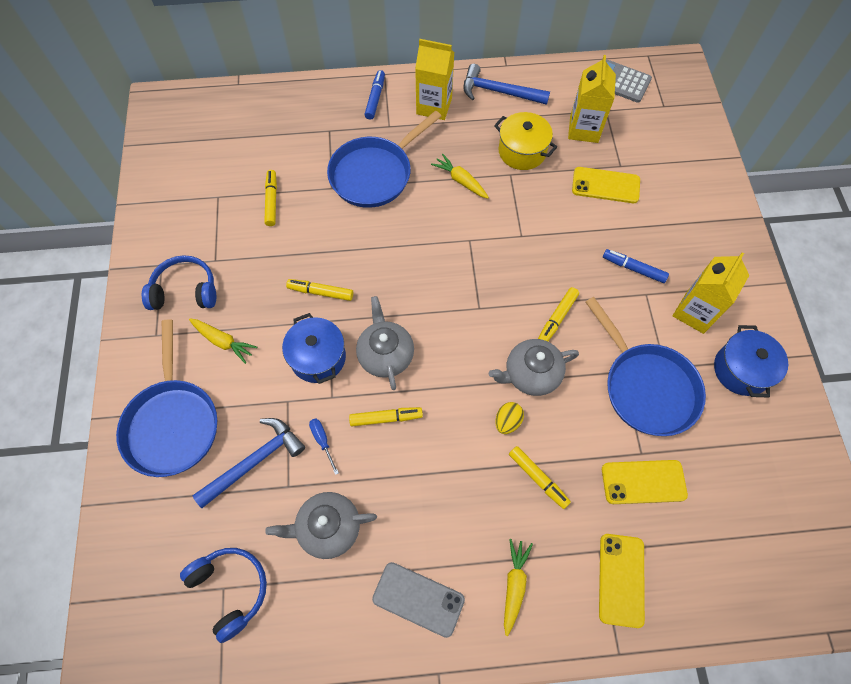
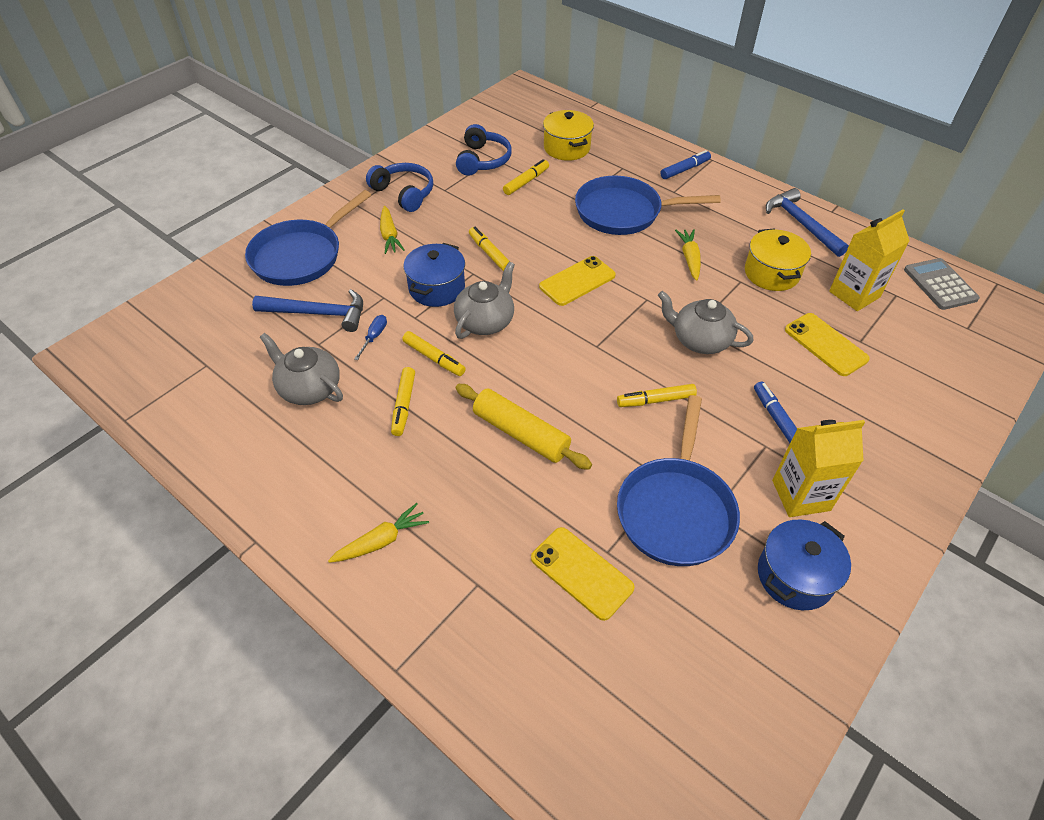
camera: 45 degrees right, 15 degrees down
(231, 589) = (209, 369): blue headphones -> blue headphones (483, 160)
(266, 142) = (567, 148): none -> yellow pot
(418, 599) = (306, 483): grey phone -> none
(434, 106) = (728, 201): yellow carton -> none
(507, 421) = (520, 433): yellow egg -> yellow rolling pin
(531, 374) = (582, 419): grey teapot -> grey teapot (700, 340)
(538, 478) = (494, 490): yellow marker -> yellow marker (403, 405)
(621, 579) = (468, 621): yellow phone -> yellow phone (577, 281)

